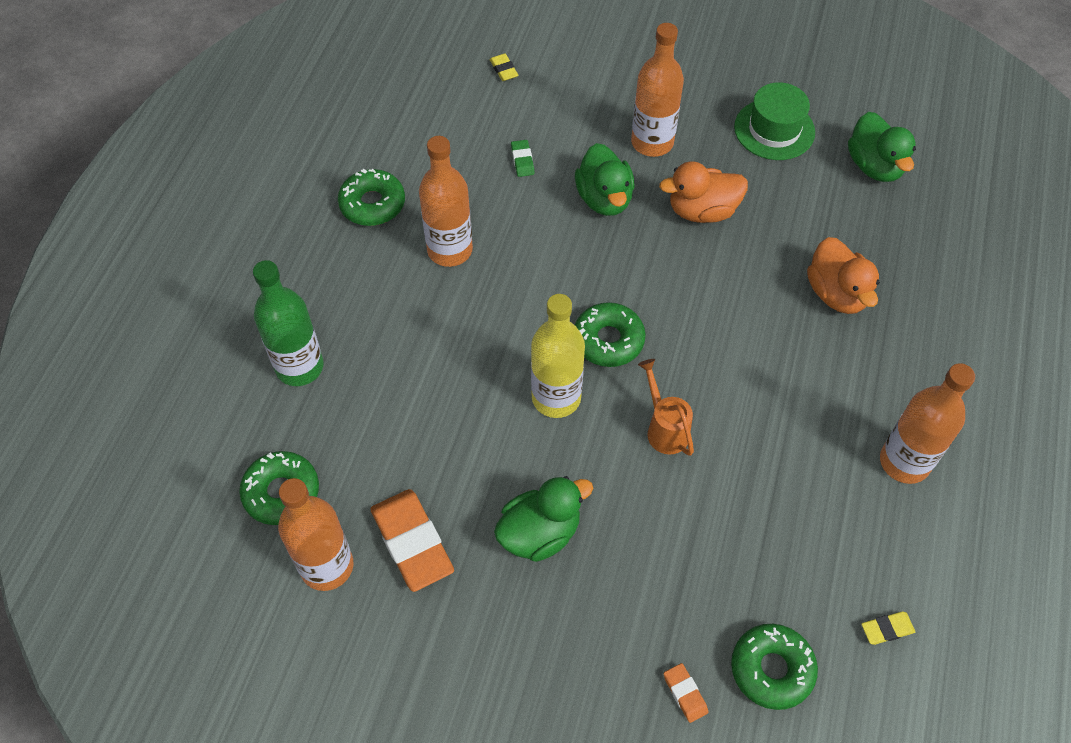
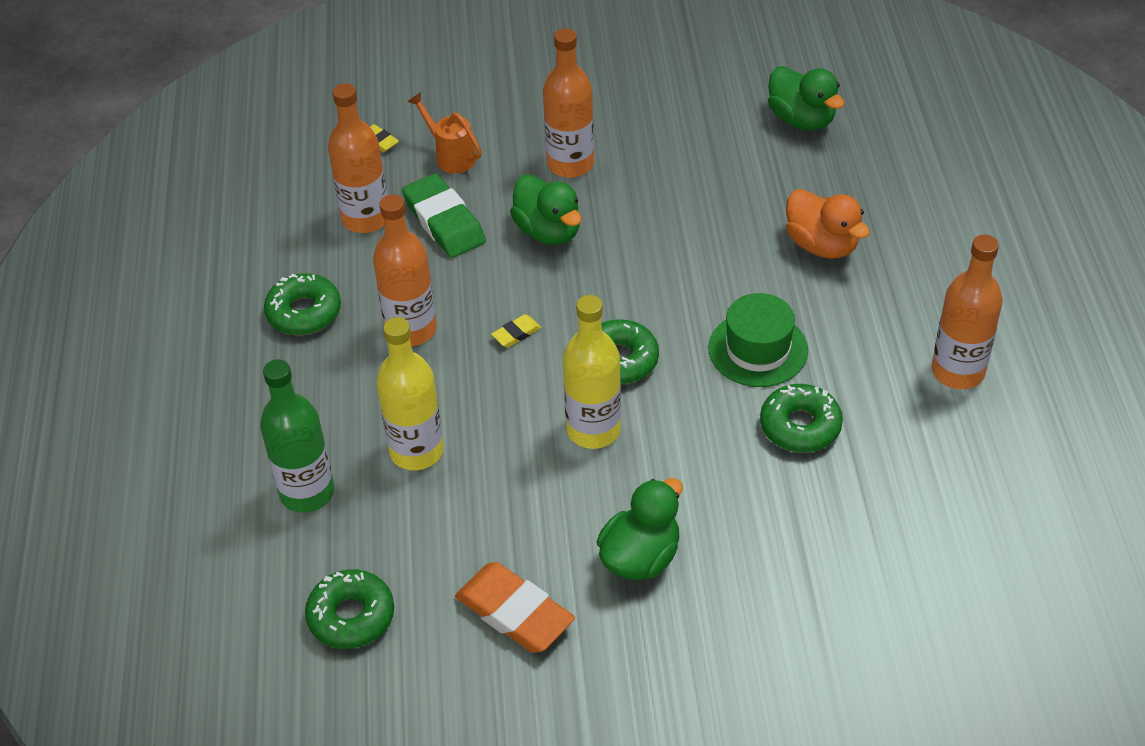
camera: 20 degrees left, 10 degrees down
(327, 566) = (437, 666): orange bottle -> orange bottle (365, 218)
(402, 362) = (416, 451): none -> yellow bottle
(522, 160) = (444, 221): green eraser -> green eraser, size x2.18
(664, 428) = (716, 421): orange watering can -> orange watering can (451, 156)
(685, 694) = (854, 645): orange eraser -> none
(702, 211) = (653, 212): orange duck -> none
(771, 669) = (924, 594): green donut -> green donut (800, 426)
(774, 129) = (687, 115): green hat -> green hat (758, 349)
(887, 629) = (1012, 520): yellow eraser -> yellow eraser (516, 333)

